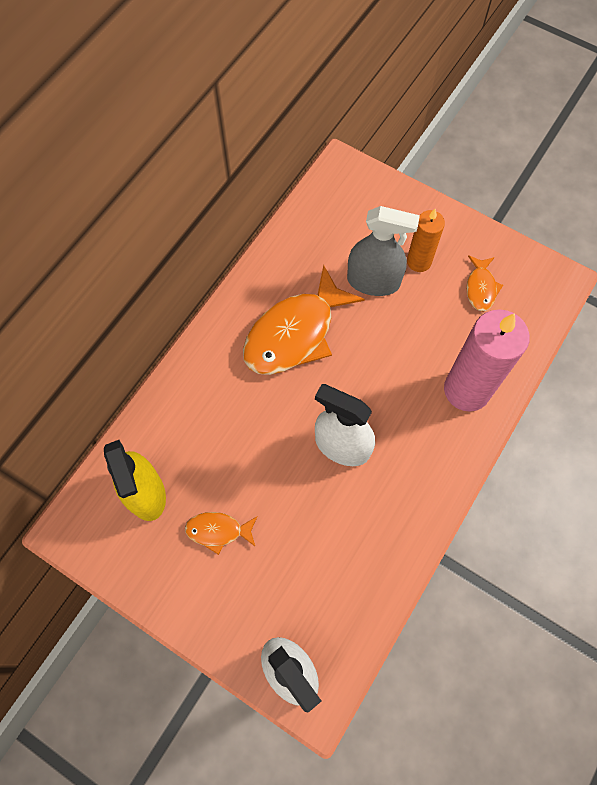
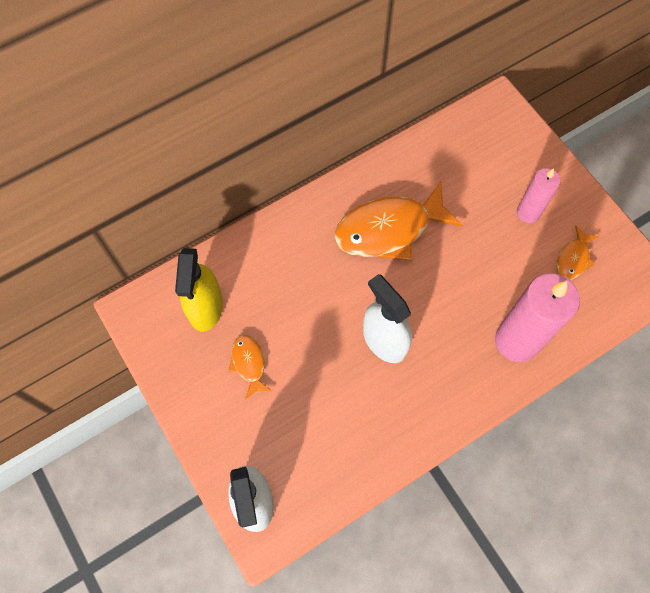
camera: 25 degrees right, 0 degrees up
(218, 531) = (249, 363): orange fish -> orange fish turned 45 degrees clockwise
(373, 281) = (479, 213): grey spray bottle -> none
(419, 261) = (528, 212): orange candle -> pink candle

